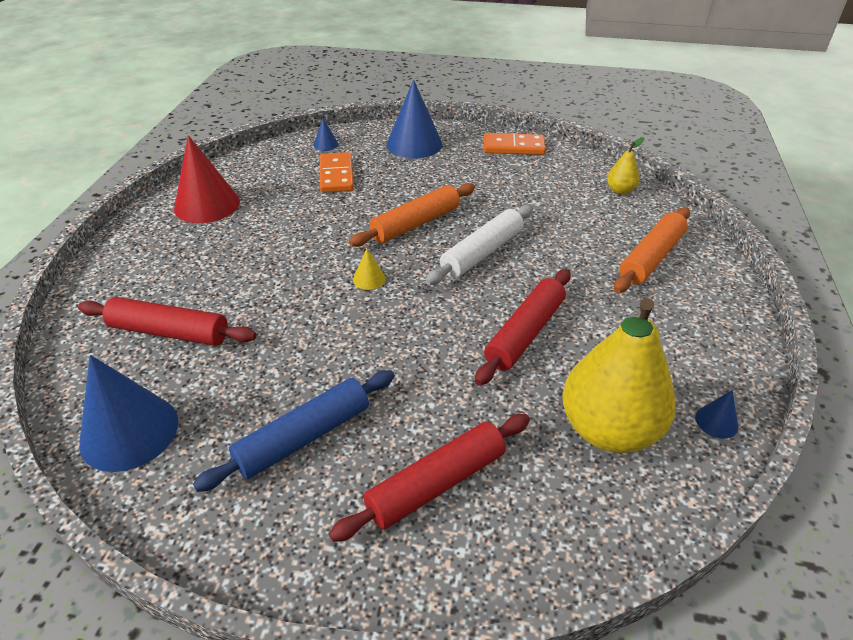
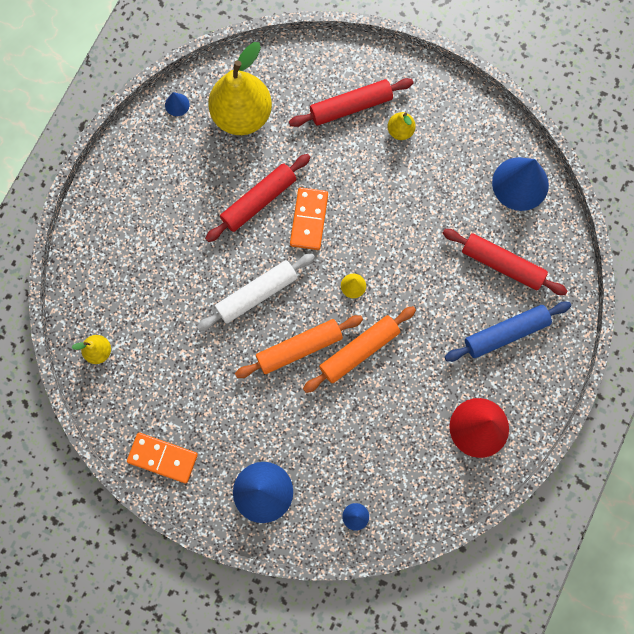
camera: 165 degrees left, 35 degrees up
(303, 437) = (418, 154): blue rolling pin -> blue rolling pin (506, 333)
(336, 175) = (354, 449): orange domino -> orange domino (309, 219)
(340, 464) = (400, 131): none -> yellow pear
(651, 258) = (127, 253): orange rolling pin -> orange rolling pin (359, 351)

